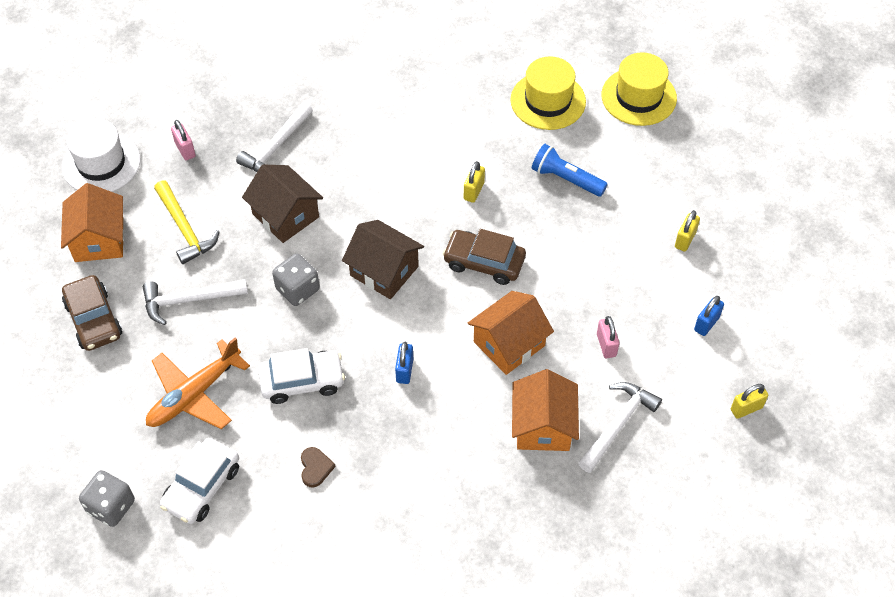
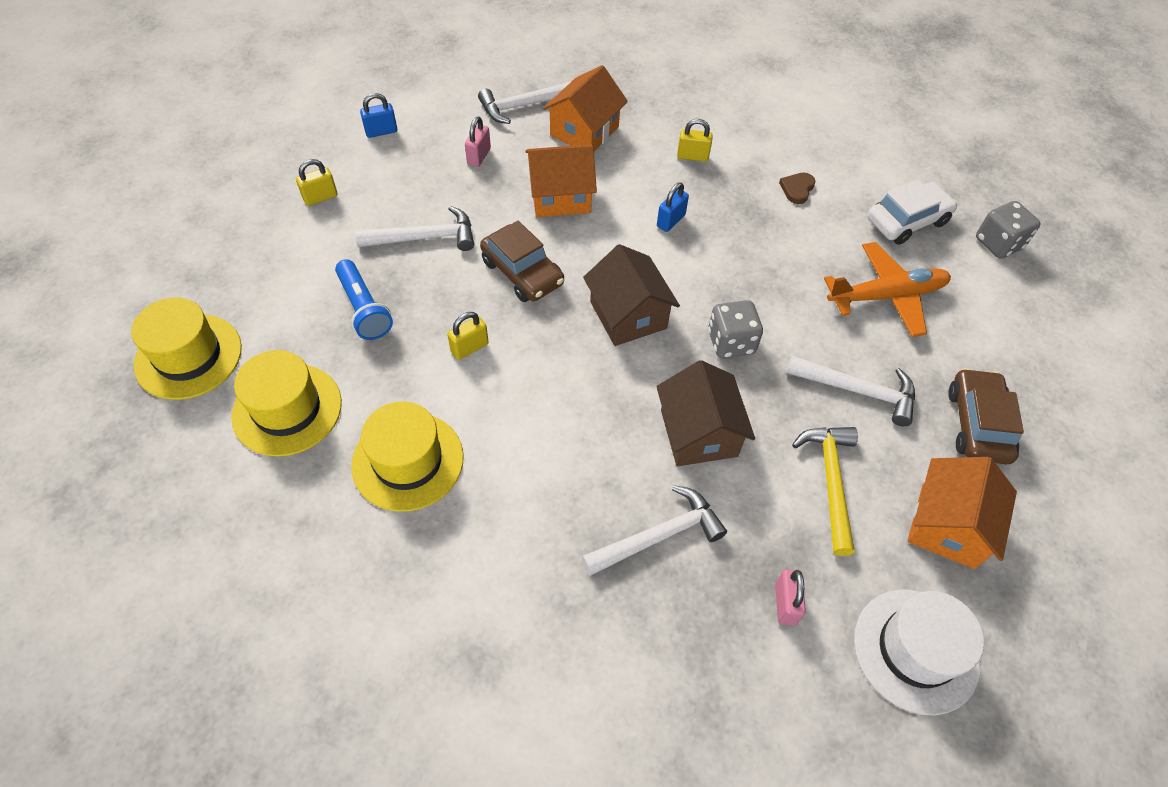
camera: 150 degrees left, 0 degrees up
(302, 381) = (773, 257): white car -> none
(451, 111) = (408, 461): none -> yellow hat
(578, 250) = (424, 237): none -> white hammer
(746, 408) = (419, 71): yellow padlock -> yellow padlock (692, 156)

